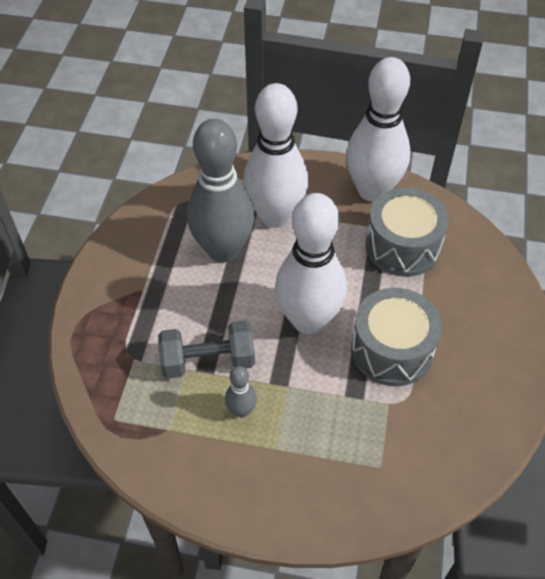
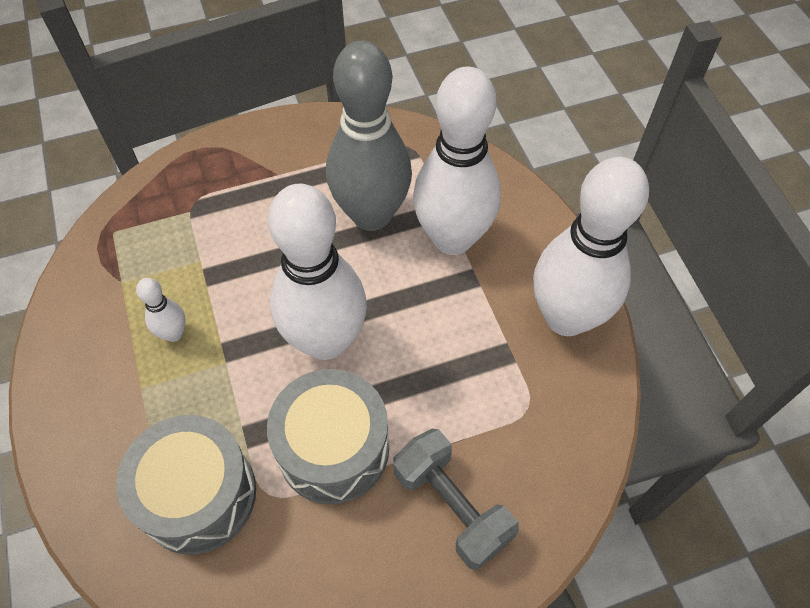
camera: 60 degrees right, 5 degrees up
(208, 361) = (219, 274): grey dumbbell -> grey dumbbell (451, 506)
(241, 410) = (173, 333): grey bowling pin -> white bowling pin
(402, 246) = (500, 391): grey drum -> grey drum (198, 495)

